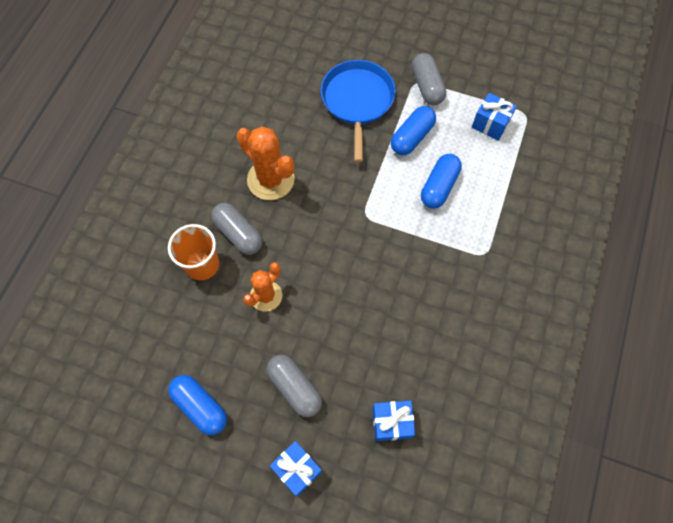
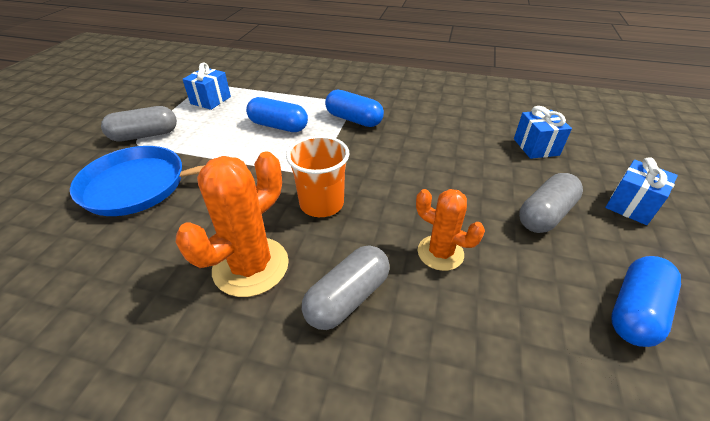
camera: 95 degrees left, 25 degrees down
(202, 264) = (411, 345): orange cup -> orange cup (321, 204)
(412, 137) = (212, 143): blue capsule -> blue capsule (353, 119)

